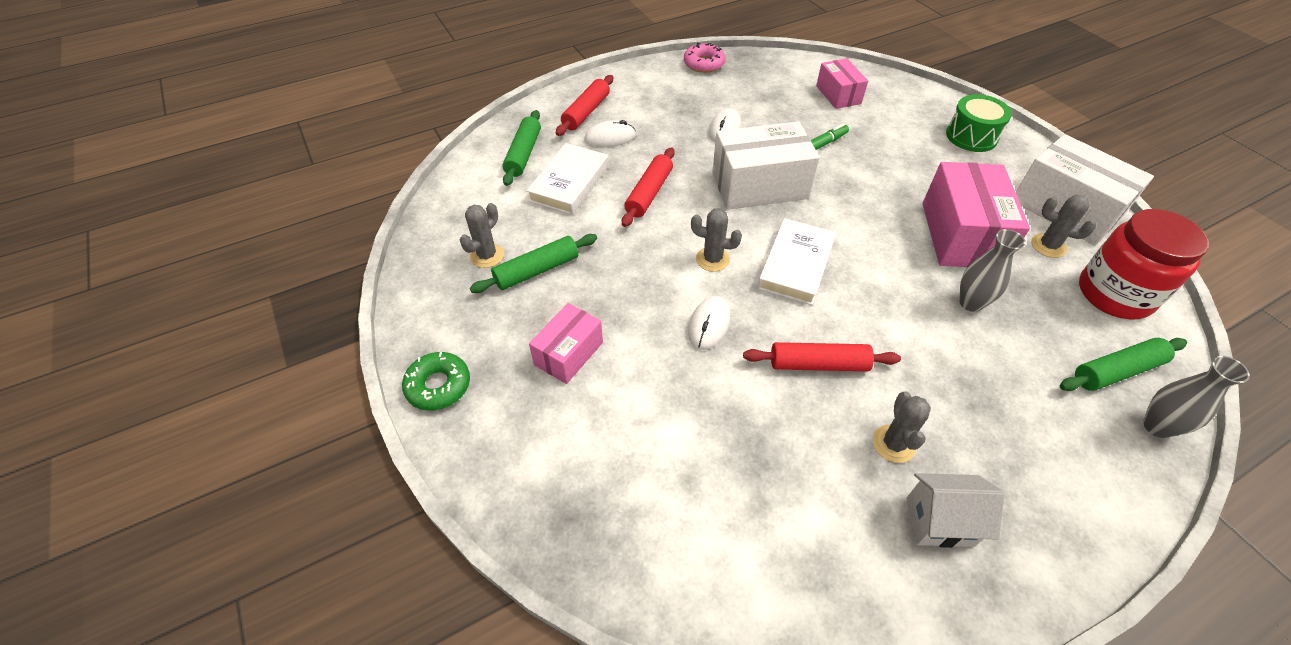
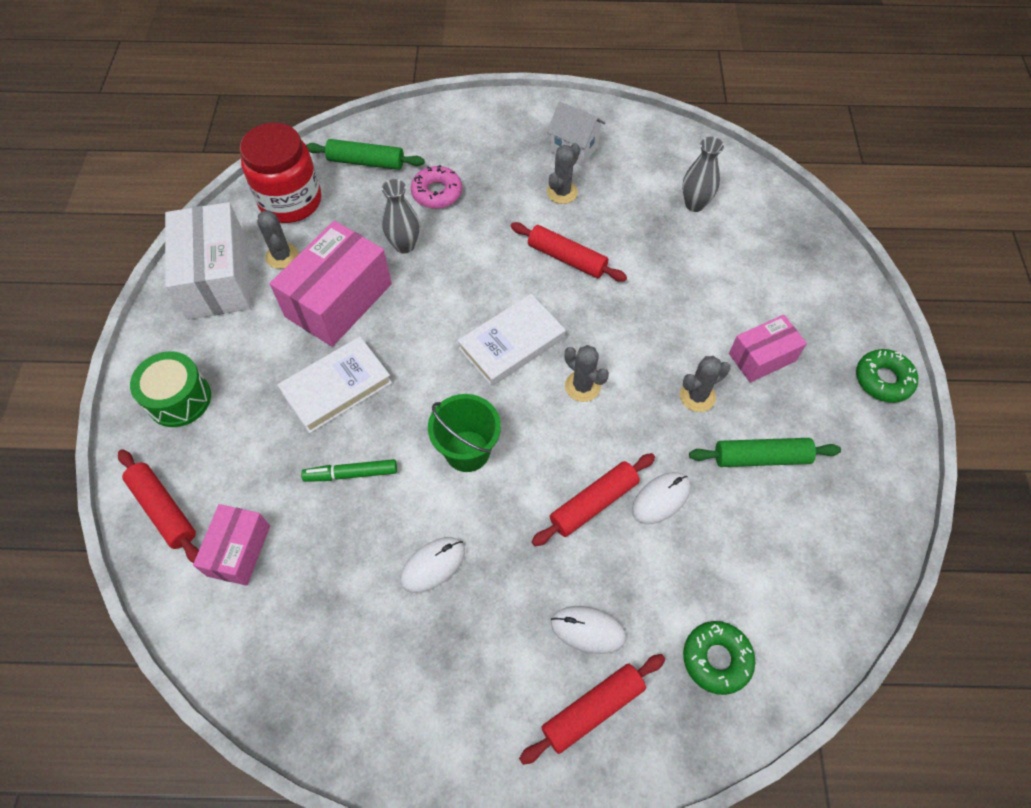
camera: 150 degrees left, 10 degrees up
(487, 256) = (808, 503): grey cactus -> grey cactus (697, 396)
(523, 154) = (716, 659): green rolling pin -> green donut
(569, 183) = (678, 569): white book -> white book (337, 387)
(704, 64) = (349, 737): pink donut -> pink donut (437, 193)
(709, 325) = (629, 327): white mouse -> white mouse (661, 499)
(759, 186) = (467, 451): white box -> green bucket
(900, 93) = (164, 509): none -> red rolling pin
(1157, 426) = (387, 129): grey vase -> grey vase (694, 204)

